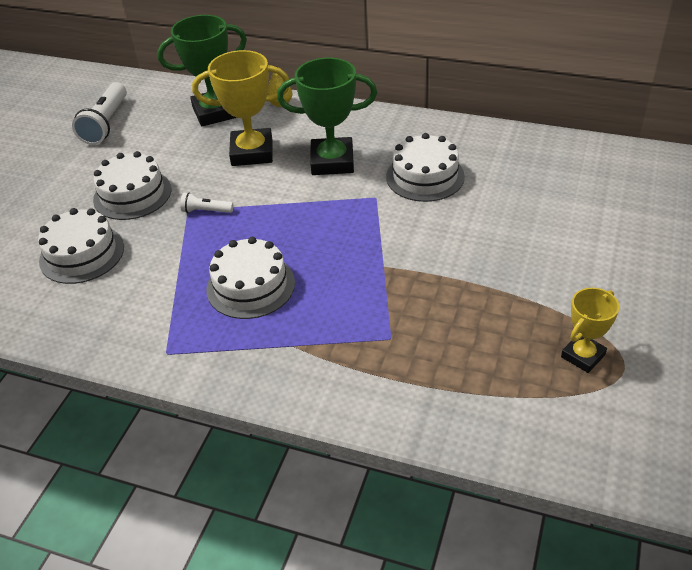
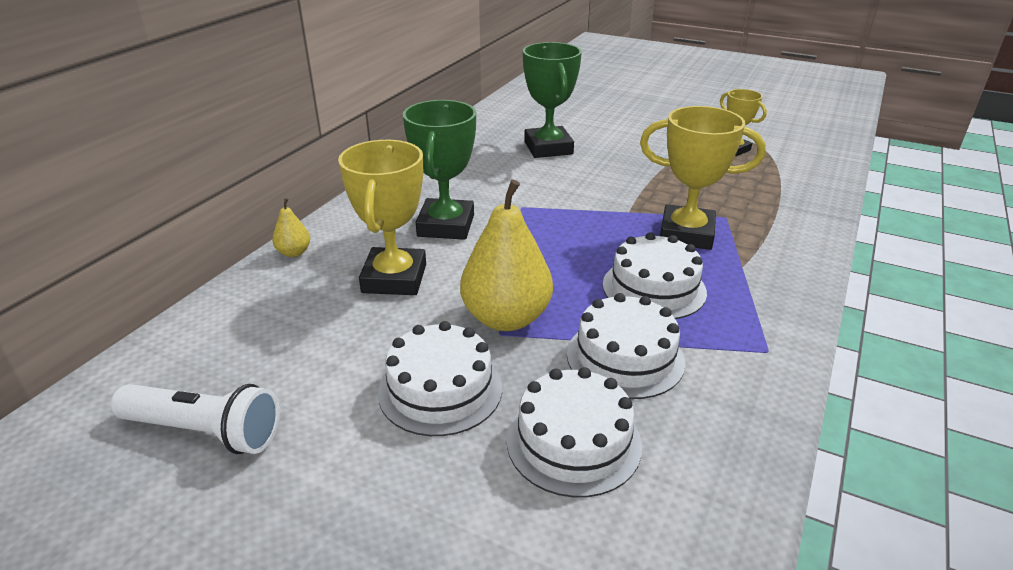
camera: 85 degrees left, 10 degrees down
(206, 211) = (506, 318): white flashlight -> yellow pear
(215, 112) = (271, 307): green trophy -> green trophy (548, 148)
(347, 307) = (686, 234): none -> yellow trophy
(425, 176) = (498, 180): white cake -> white cake (625, 357)

